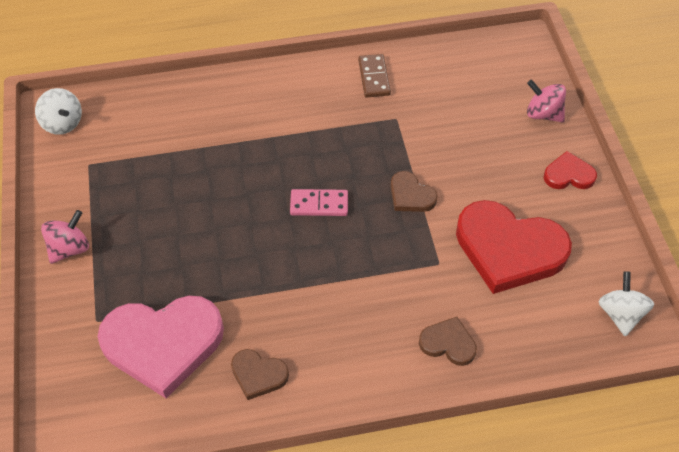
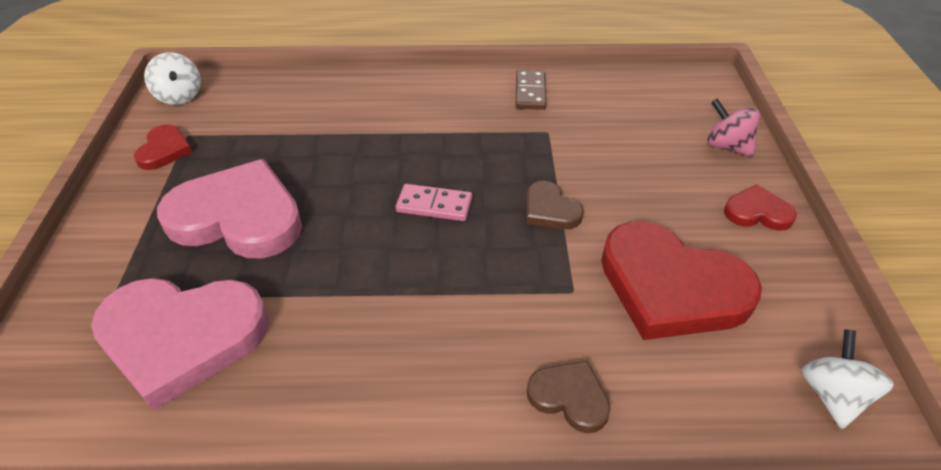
camera: 10 degrees right, 10 degrees down
(70, 248) = (124, 213): pink spinning top -> none
(75, 183) = (164, 150): none -> red heart
(165, 238) = (238, 217): none -> pink heart
(258, 375) = (290, 398): brown heart -> none

